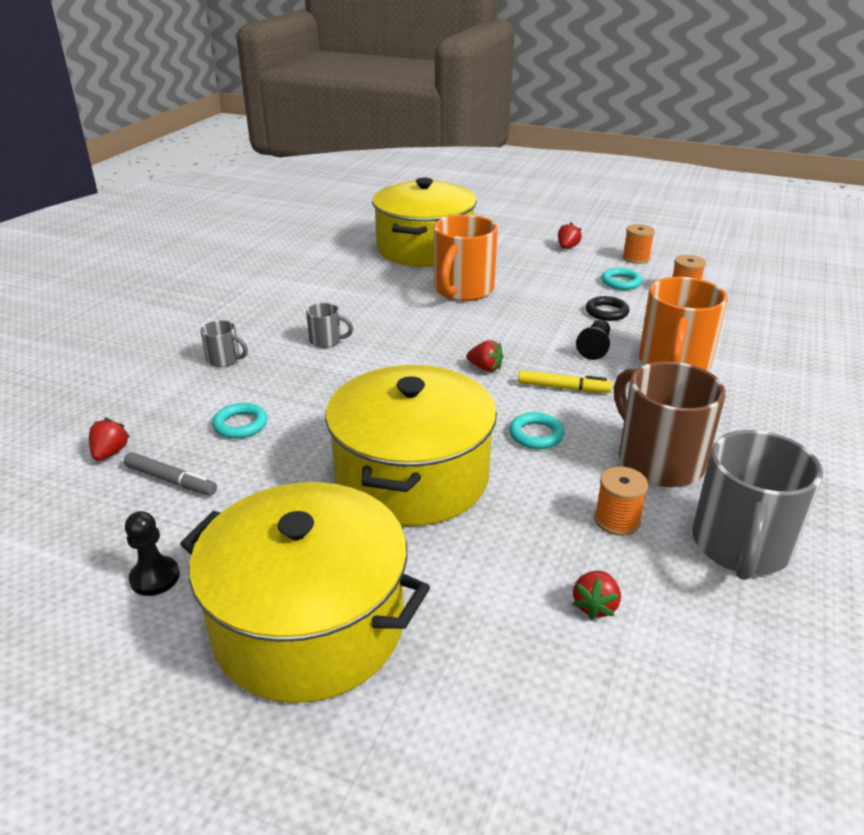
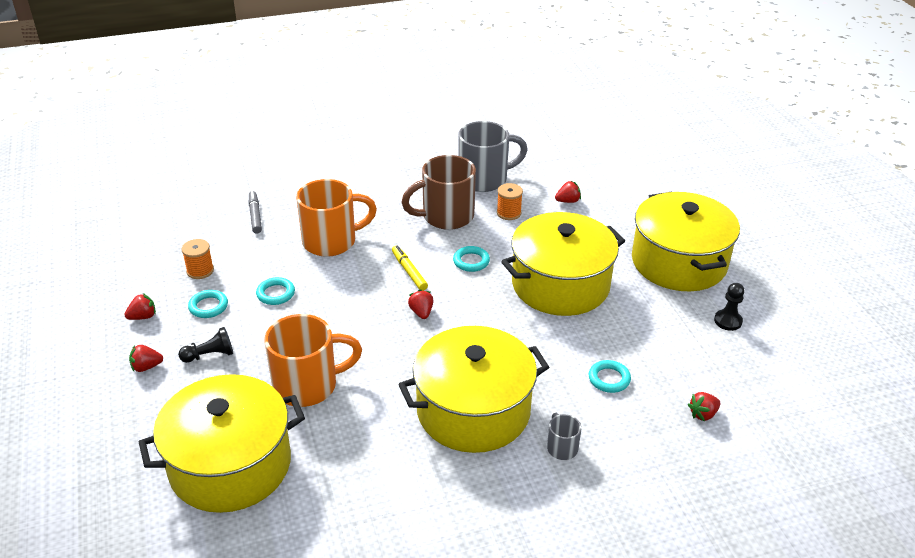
camera: 130 degrees left, 5 degrees up
(171, 480) = (681, 368): grey marker -> grey marker (255, 215)
(327, 341) = (473, 410): grey mug -> yellow pot
(595, 348) = (341, 279): black pawn -> black pawn (210, 355)
(606, 312) = (276, 294): black ring -> turquoise ring
(636, 258) = (143, 317): orange spool -> red strawberry
(657, 460) = (445, 217): brown mug -> brown mug turned 45 degrees clockwise

